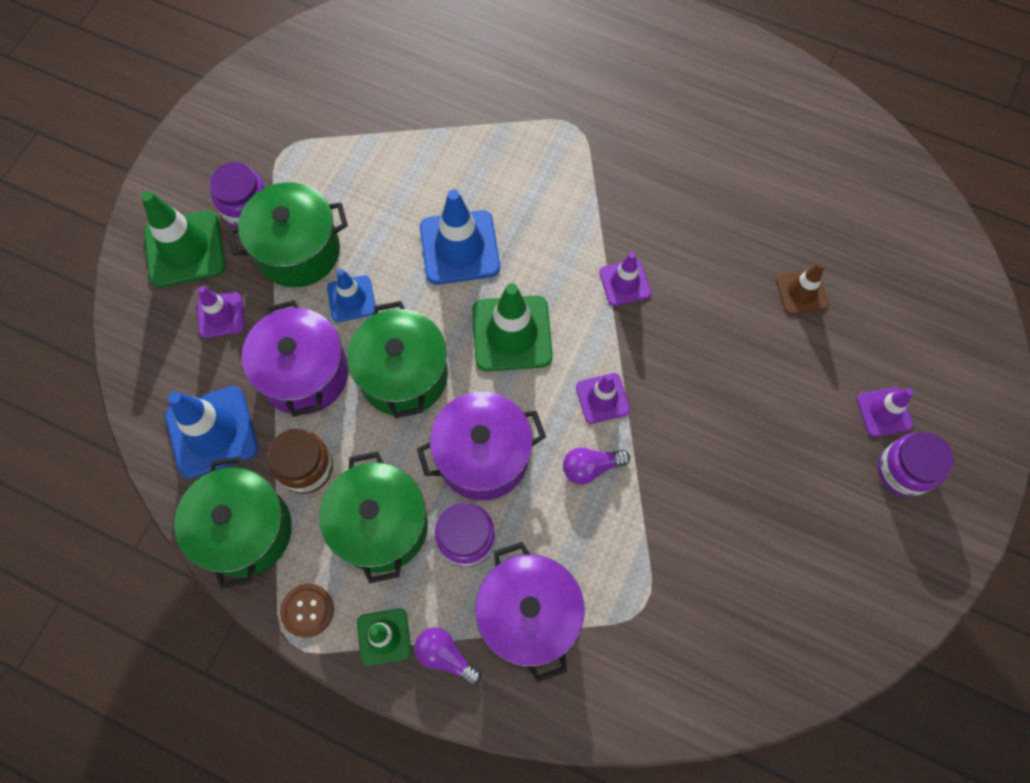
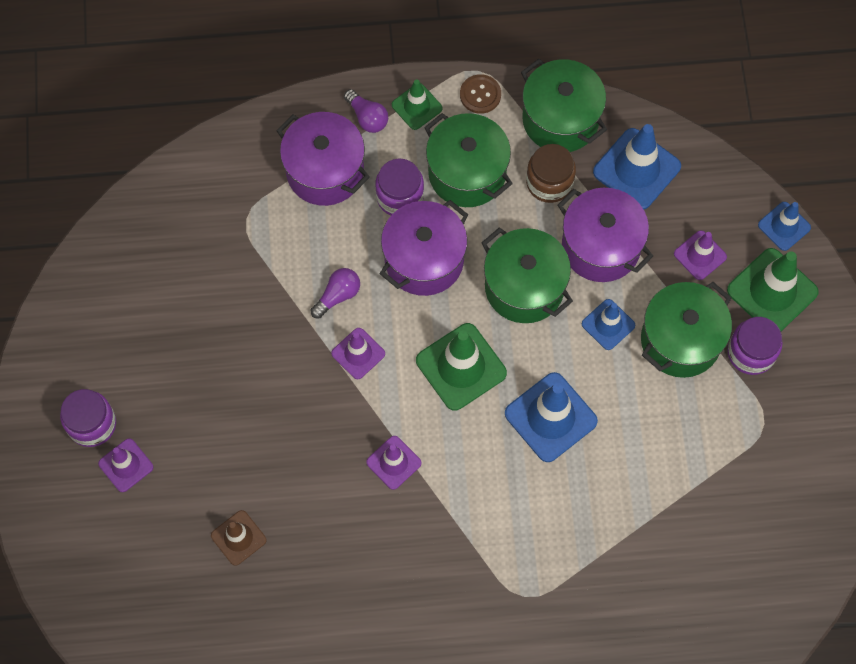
camera: 150 degrees right, 0 degrees up
(124, 299) = (784, 226): none -> blue traffic cone
(445, 656) = (367, 117): purple light bulb -> purple light bulb turned 45 degrees clockwise

